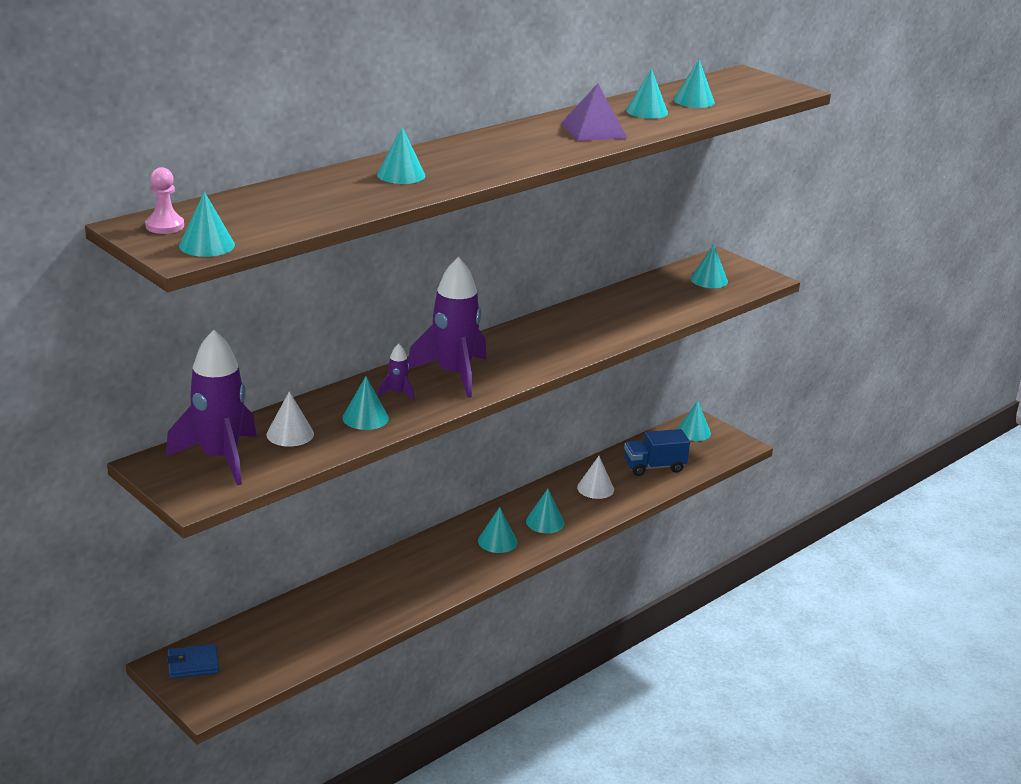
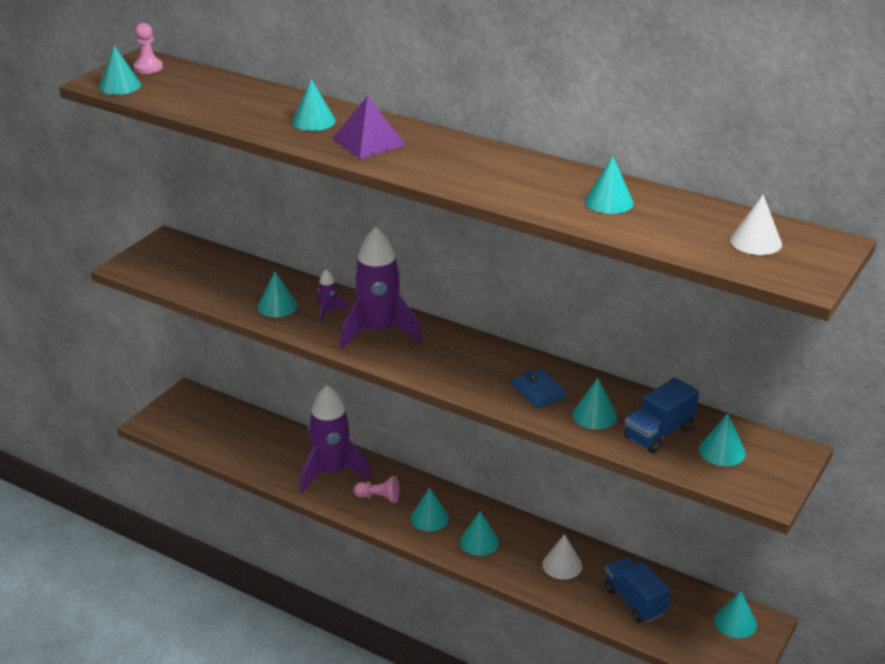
camera: 75 degrees right, 5 degrees up
(193, 664) = (192, 404): blue wallet -> blue wallet (538, 391)
(220, 458) = (186, 262): purple rocket -> purple rocket (331, 472)
(290, 434) = (235, 280): white cone -> white cone (755, 241)
(450, 564) = (379, 497): none -> pink pawn
(593, 130) = (515, 182): purple pyramid -> purple pyramid (369, 141)
(677, 295) = (659, 433): none -> blue truck
(694, 101) = (678, 223): turquoise cone -> turquoise cone (594, 415)

